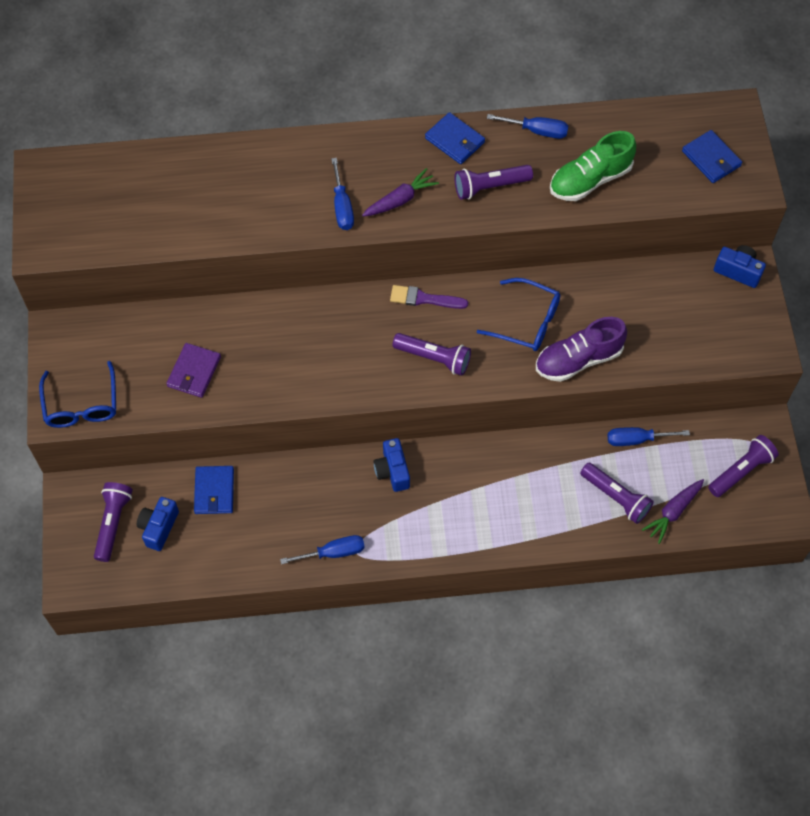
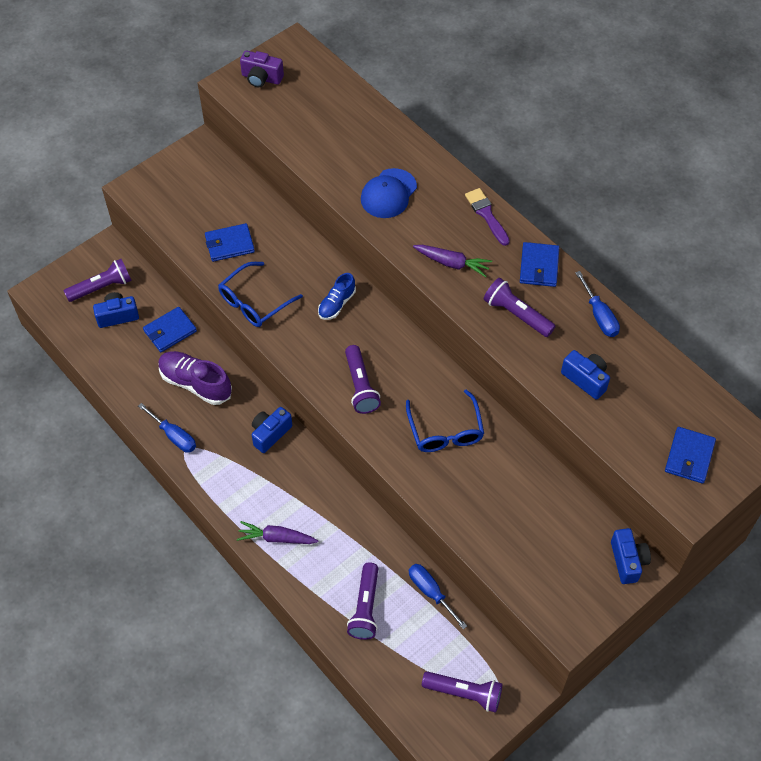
camera: 55 degrees right, 5 degrees down
(58, 219) = (261, 78): none -> purple camera
(81, 405) = (153, 197): blue glasses -> blue glasses (254, 302)
(194, 372) = (229, 244): purple wallet -> blue wallet
(285, 200) = (388, 194): none -> blue cap
(333, 325) = (336, 304): none -> blue shoe
(342, 206) = (414, 231): blue screwdriver -> none
(424, 299) = (408, 348): purple brush -> purple brush (486, 215)
(578, 359) = (440, 487): purple shoe -> purple shoe (195, 383)
(590, 180) = (585, 379): green shoe -> blue camera
(673, 512) = (384, 660): purple carrot -> purple carrot (276, 538)

